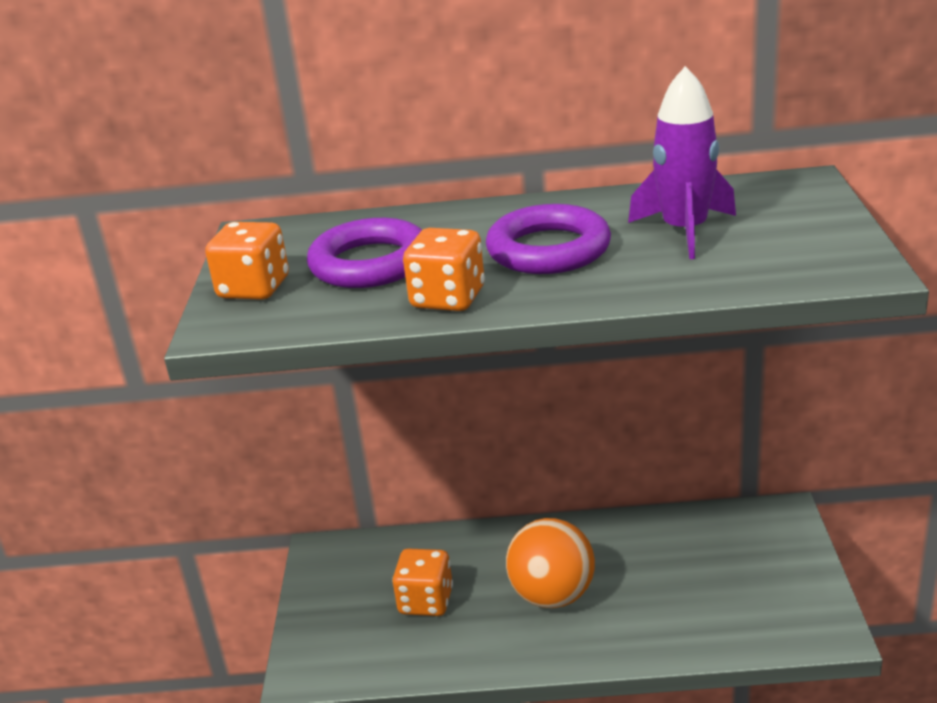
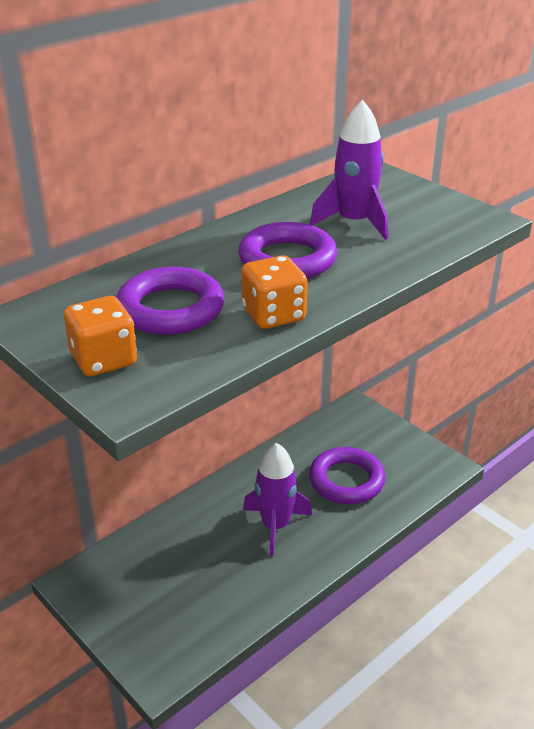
camera: 45 degrees left, 5 degrees up
(426, 601) = (195, 574): orange dice -> none
(552, 595) = (275, 525): orange ball -> purple rocket
(682, 588) = (346, 480): none -> purple ring

